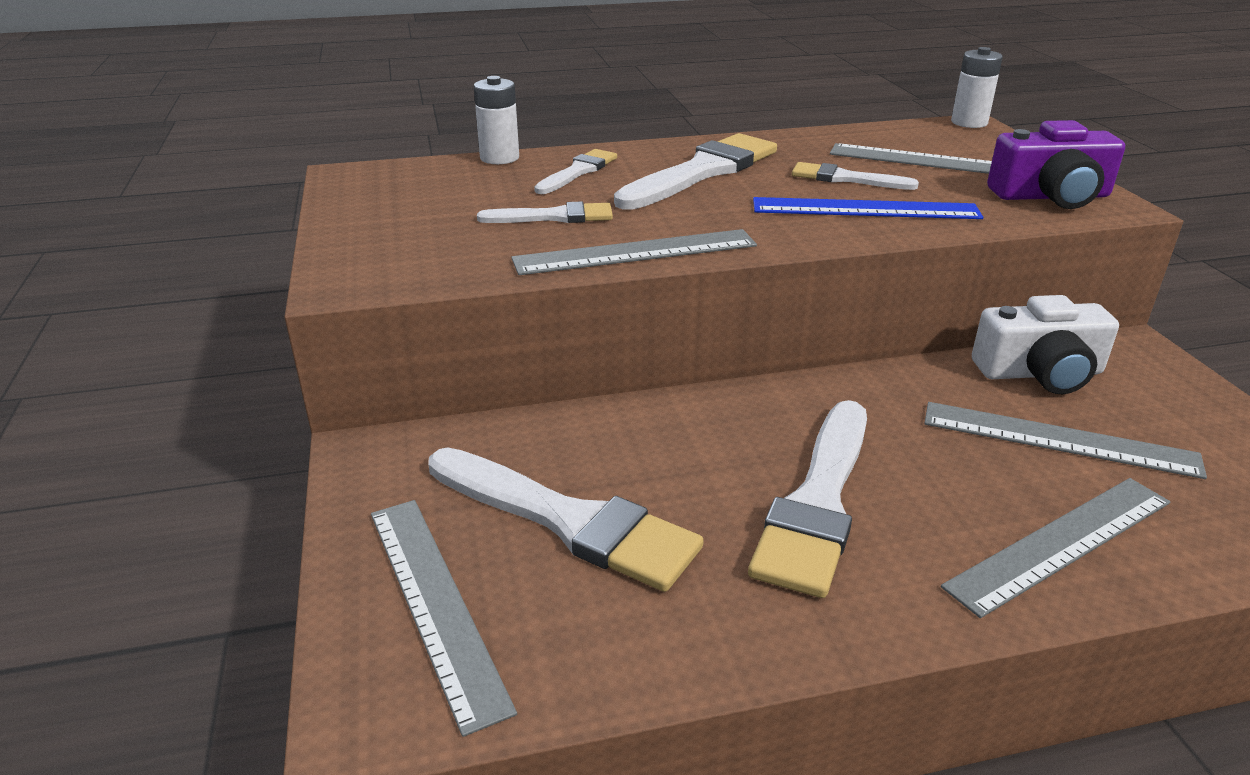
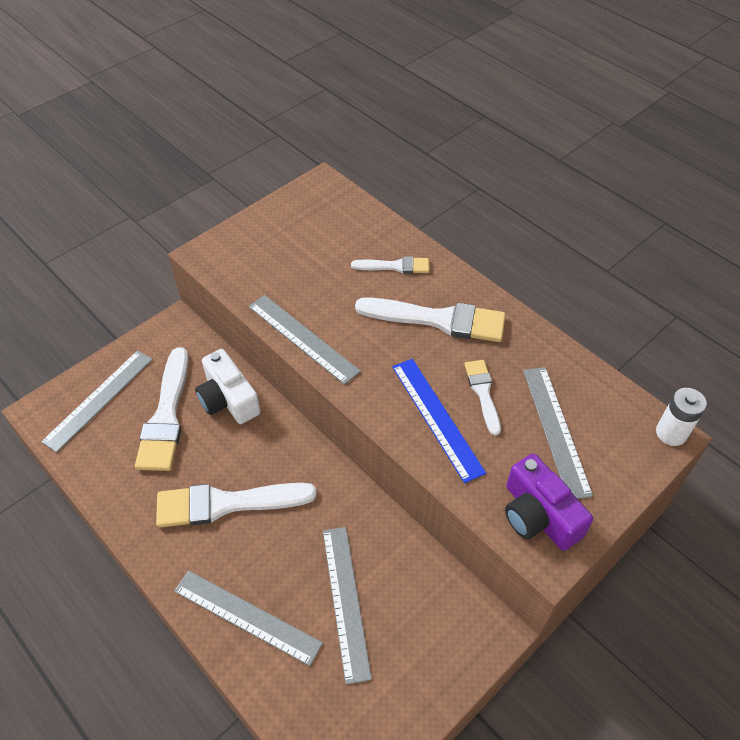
camera: 60 degrees right, 20 degrees up
(499, 158) = (389, 225): white battery -> none
(554, 217) = (324, 286): white brush -> none
(1040, 373) = (419, 579): white camera -> white camera (228, 399)

